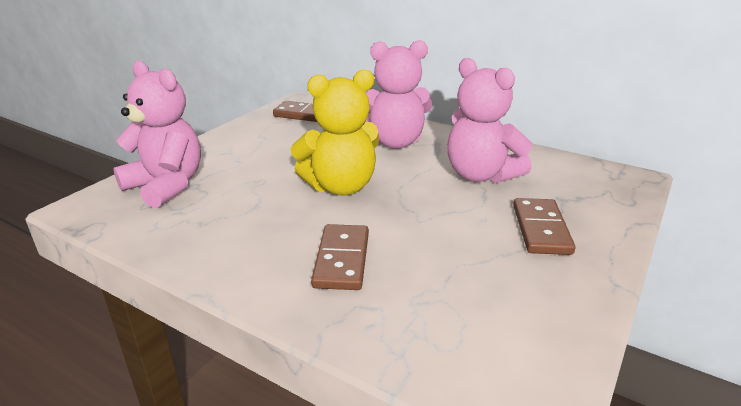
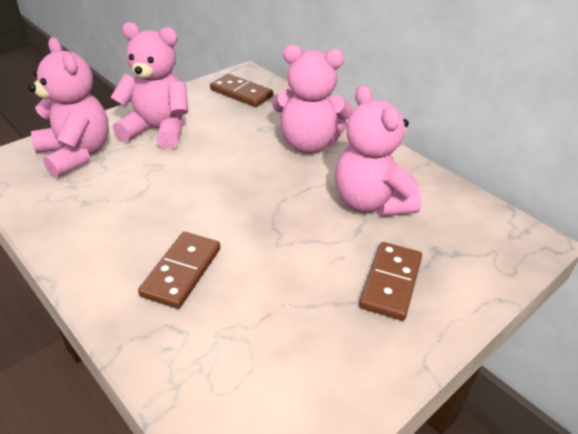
camera: 15 degrees right, 10 degrees up
(241, 154) = (158, 130): none -> pink teddy bear
(340, 187) = (226, 188): yellow teddy bear -> none

